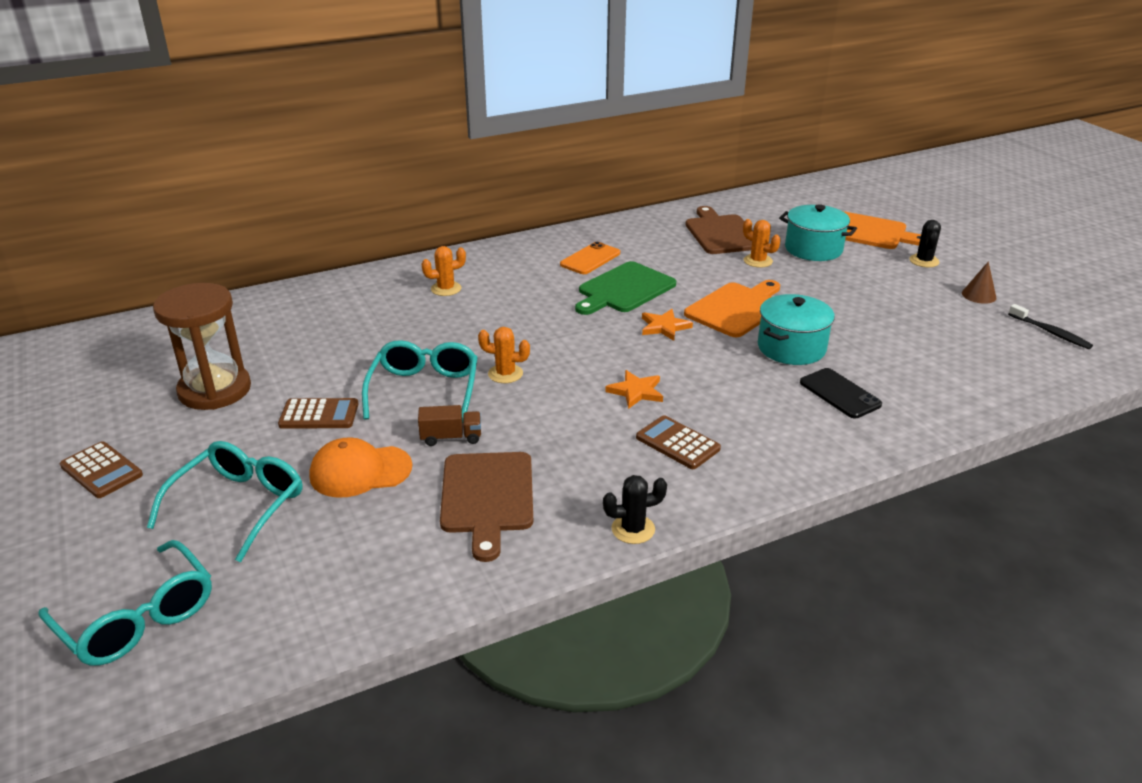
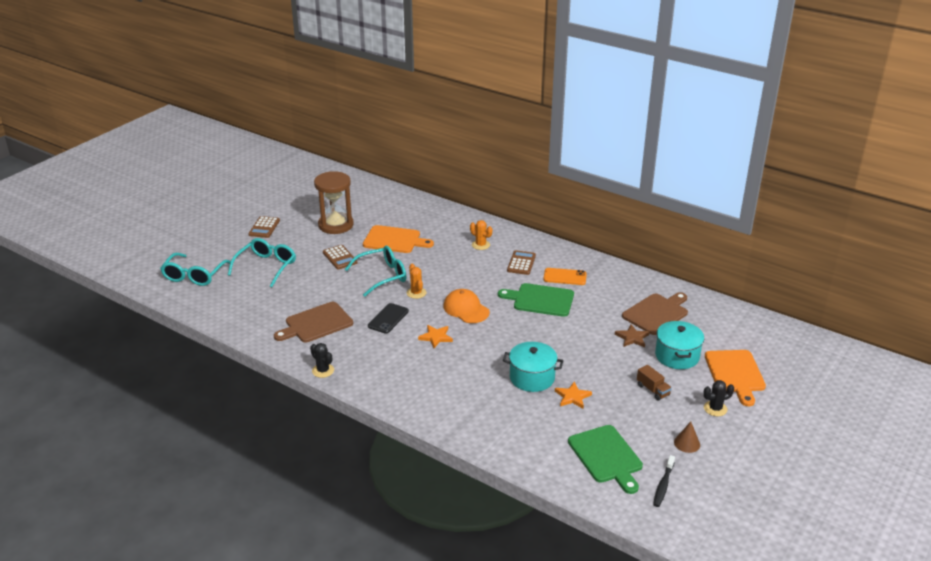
camera: 60 degrees right, 0 degrees up
(238, 506) = (266, 267): turquoise glasses -> turquoise glasses turned 60 degrees counterclockwise
(360, 471) = (309, 285): orange cap -> orange cap (466, 309)
(451, 437) = (351, 298): brown truck -> brown truck (653, 390)
(664, 327) = (511, 326): orange star -> orange star (572, 397)
(677, 443) = (400, 364): brown calculator -> brown calculator (521, 263)
(737, 308) = (559, 346): orange cutting board -> orange cutting board (394, 240)
(758, 261) = (632, 338): orange cactus -> brown star
(839, 394) = (496, 407): black phone -> black phone (388, 318)
(983, 349) = (606, 457): none -> green cutting board

